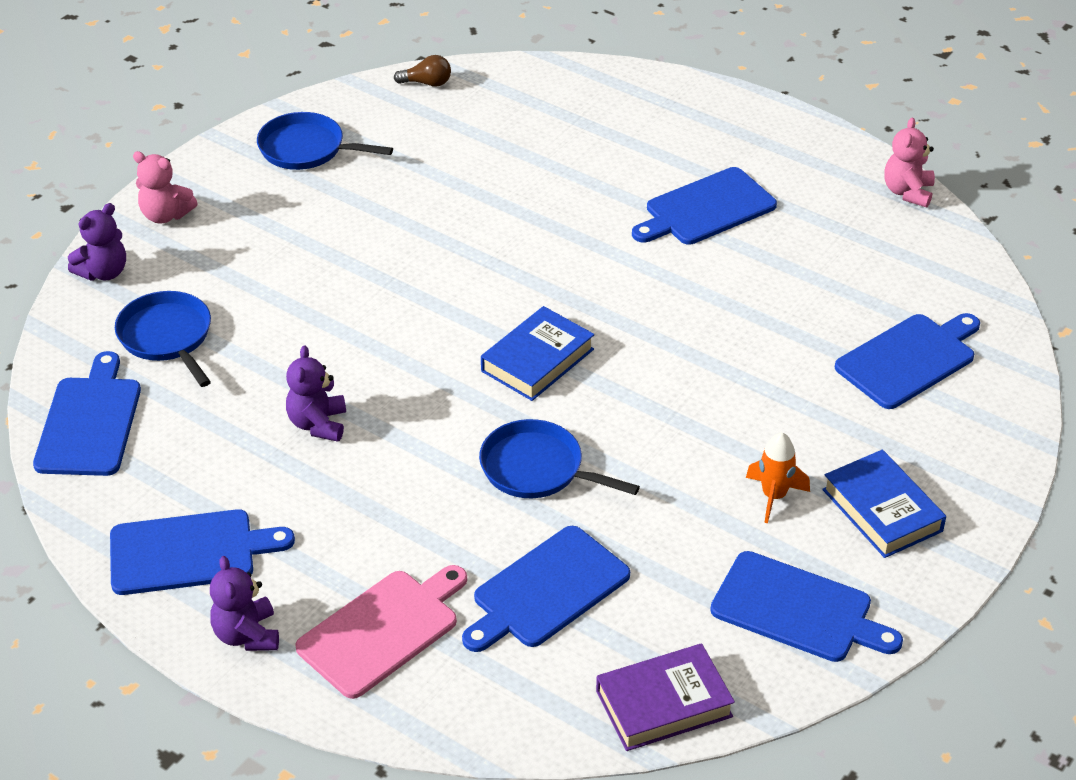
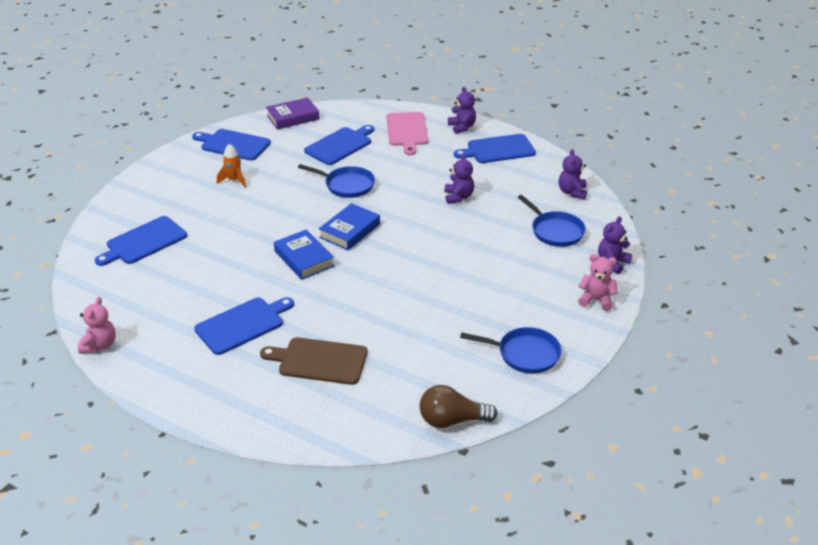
camera: 175 degrees right, 5 degrees down
(90, 422) = (572, 192): blue cutting board -> purple teddy bear
(383, 630) = (407, 131): pink cutting board -> pink cutting board turned 45 degrees counterclockwise
(427, 83) = (452, 420): brown light bulb -> brown light bulb, size x1.67
(591, 156) = (319, 361): none -> brown cutting board
(882, 510) = (184, 178): blue book -> blue book (304, 258)

